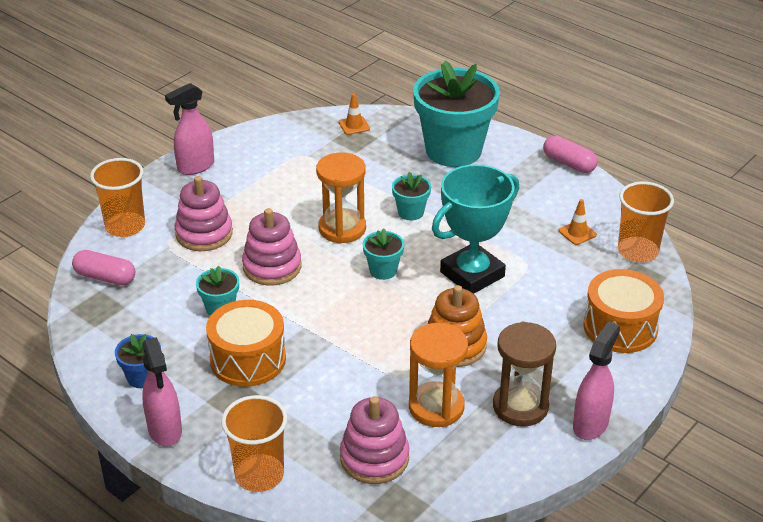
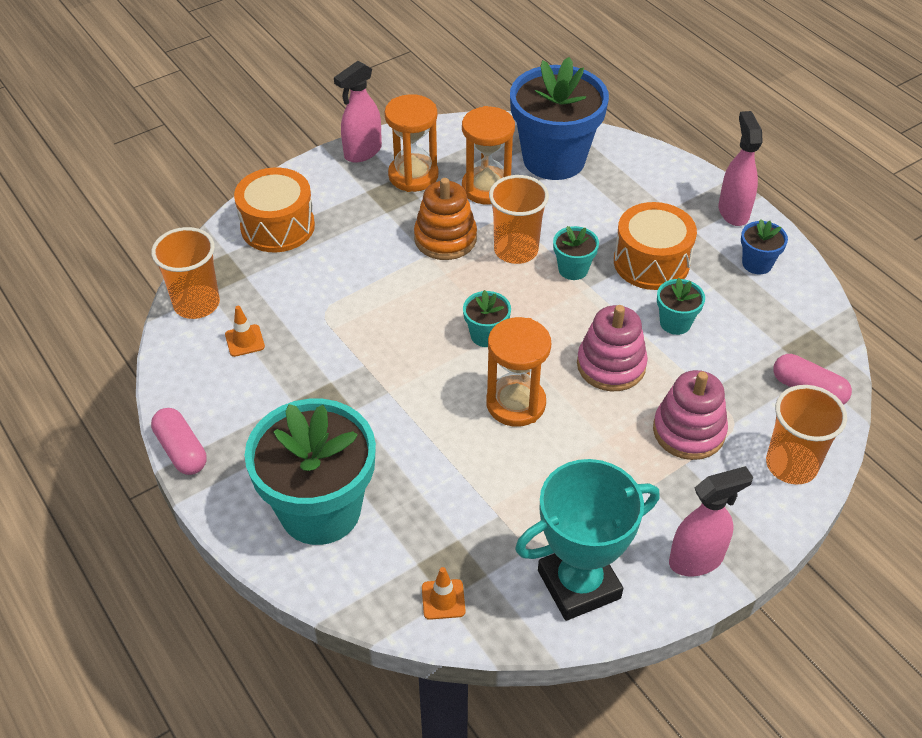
camera: 165 degrees left, 10 degrees up
(259, 475) = (652, 164): orange cup -> orange cup (516, 250)
(374, 458) = (554, 159): pink stacking toy -> blue flower pot
(410, 212) = (423, 411): turquoise flower pot -> turquoise flower pot (573, 269)
(472, 274) = (391, 311): turquoise trophy -> turquoise trophy (579, 584)
(520, 406) = (413, 175): brown hourglass -> orange hourglass

